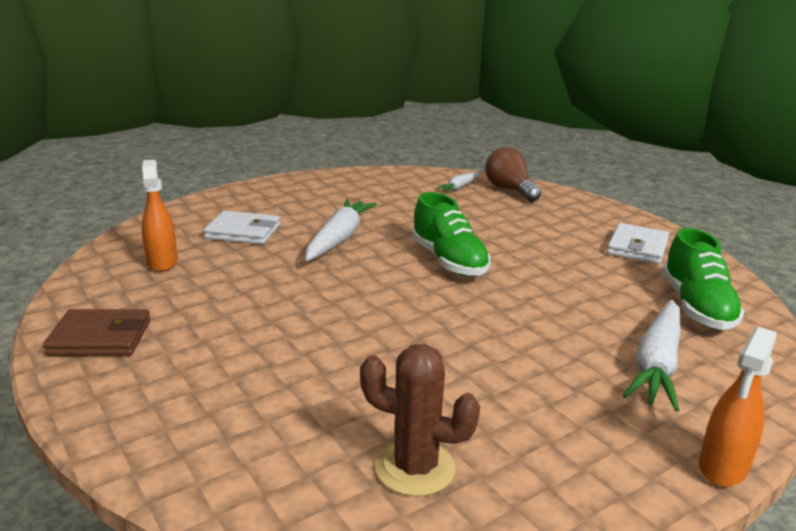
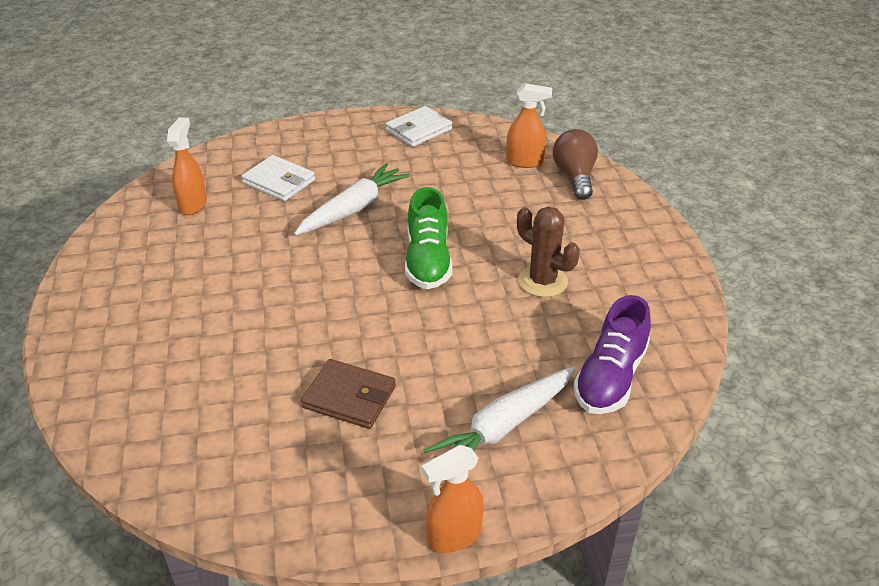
camera: 25 degrees right, 15 degrees up
(100, 338) = (105, 274): brown wallet -> brown wallet (349, 397)
(415, 468) = (232, 456): brown cactus -> brown cactus (542, 281)
(459, 187) = (525, 162): white carrot -> orange spray bottle
(637, 247) = (631, 288): white wallet -> white wallet (418, 130)
(696, 307) = (610, 377): green shoe -> purple shoe

